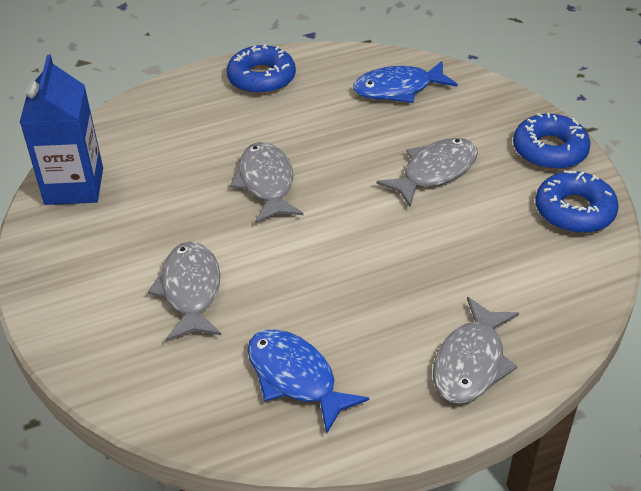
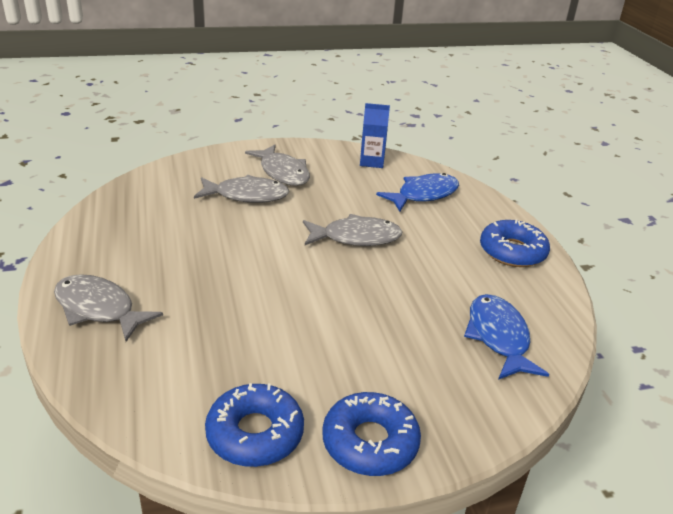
camera: 95 degrees right, 10 degrees down
(74, 186) = (372, 162): blue carton -> blue carton, size x0.60
(296, 378) = (141, 227): blue fish -> blue fish (423, 195)
(435, 172) = (349, 337): grey fish -> grey fish (282, 172)

